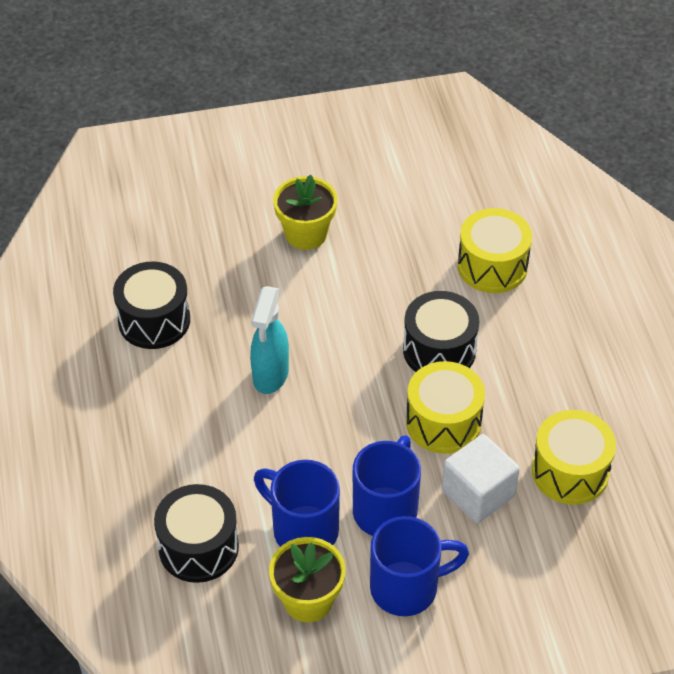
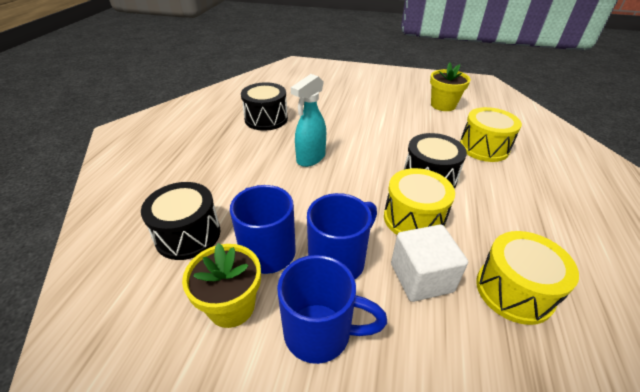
camera: 25 degrees right, 10 degrees down
(306, 234) = (373, 108): yellow flower pot -> yellow flower pot (443, 105)

